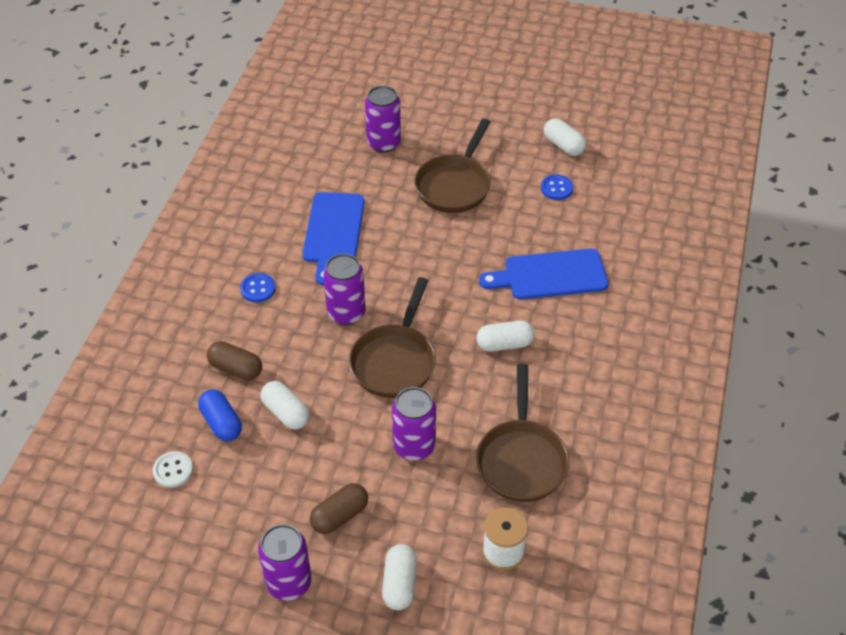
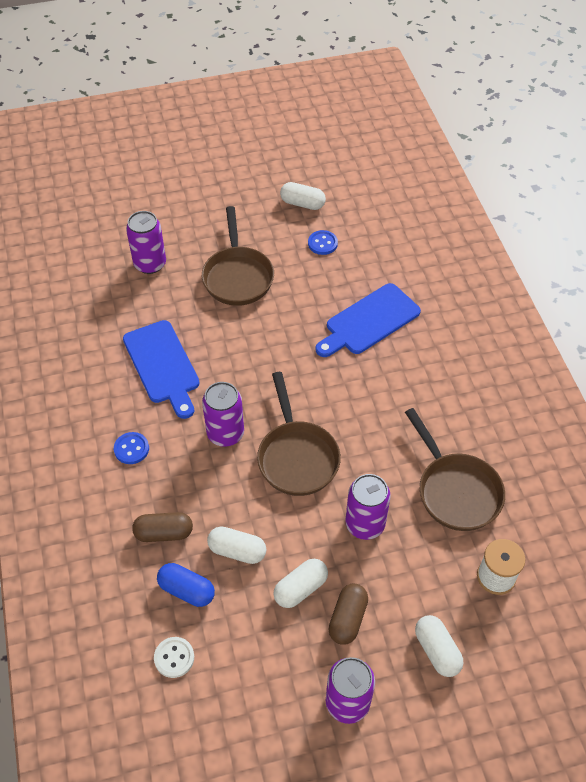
camera: 30 degrees left, 5 degrees up
(504, 344) = (374, 398): white capsule -> white capsule (300, 588)

